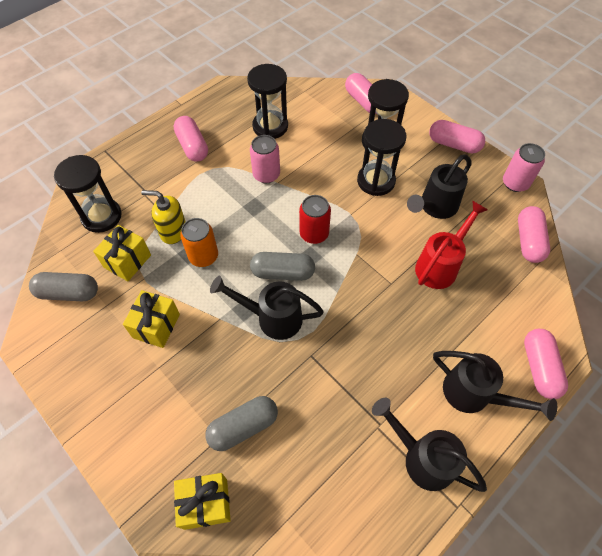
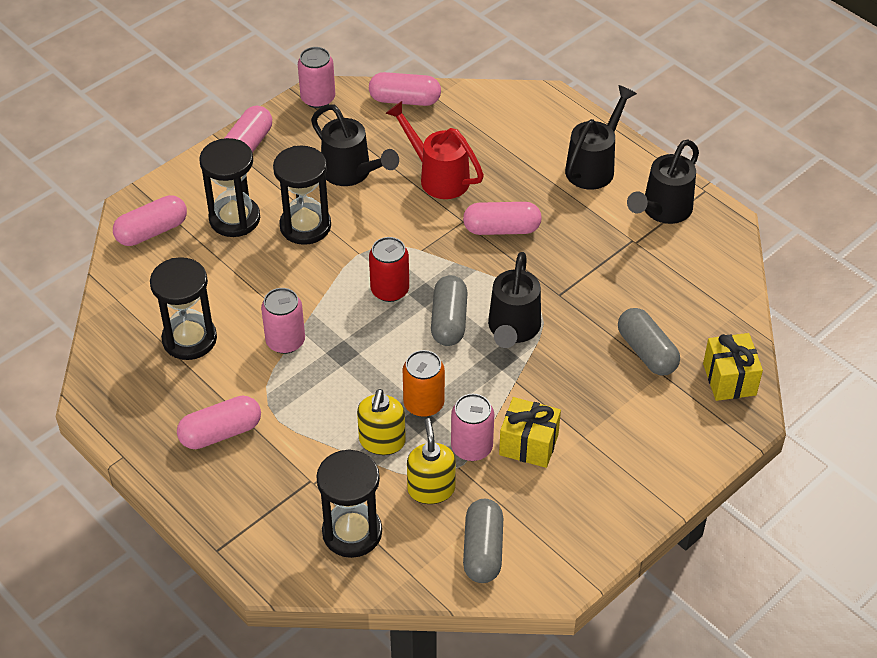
camera: 90 degrees left, 10 degrees down
(127, 261) = (431, 489): yellow gift -> yellow soap dispenser
(159, 287) = (471, 447): none -> pink can
(539, 368) = (561, 115): pink capsule -> pink capsule (501, 229)

